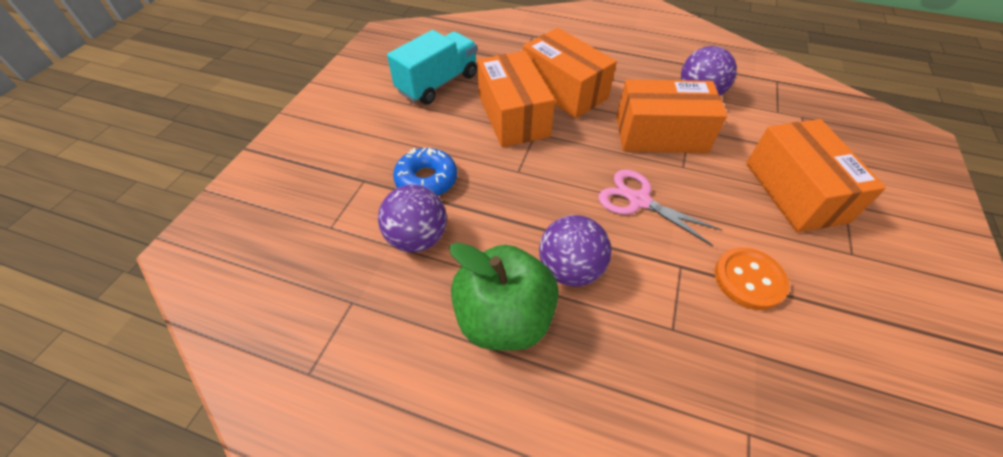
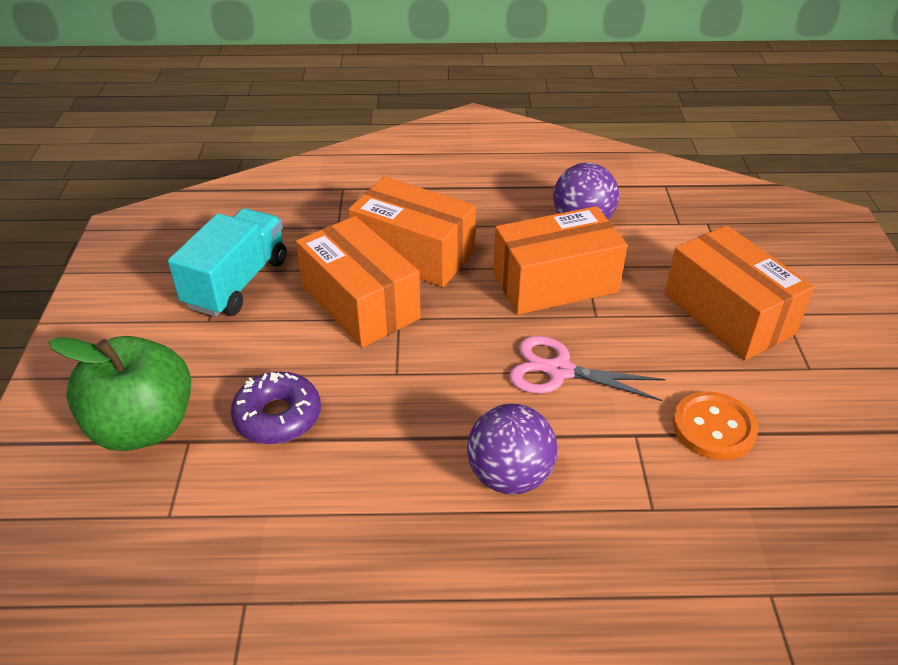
camera: 20 degrees left, 10 degrees down
(417, 238) = (298, 495): purple ball -> none
(426, 180) = (278, 416): blue donut -> purple donut
(504, 318) = (453, 559): green apple -> green apple (143, 427)

